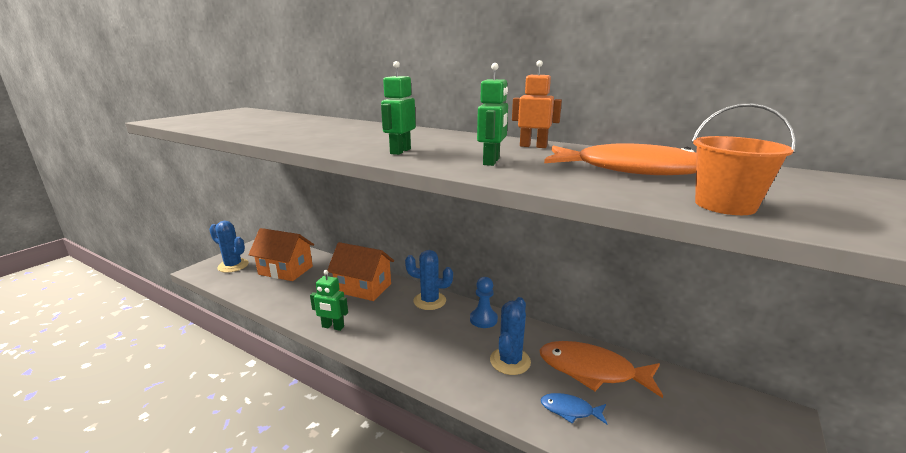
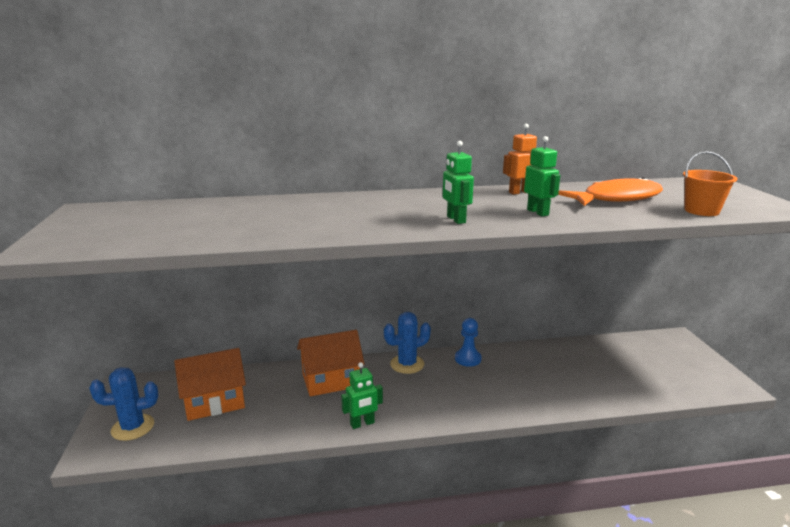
camera: 40 degrees left, 0 degrees up
(510, 361) = (526, 378): blue cactus -> none
(570, 410) = (596, 388): blue fish -> none
(592, 370) = (575, 359): orange fish -> none

